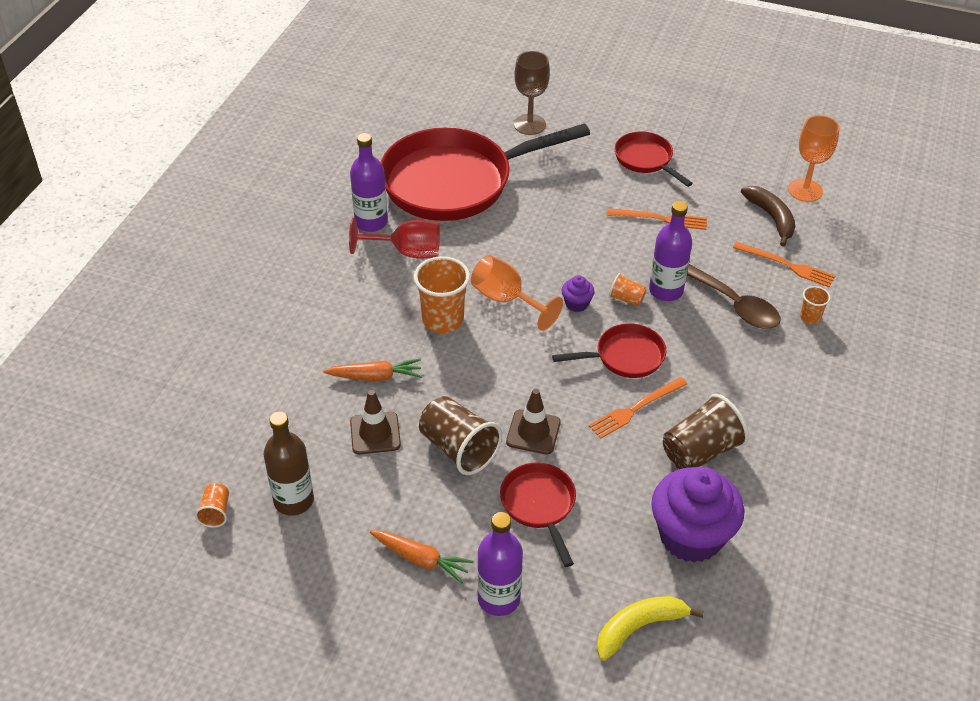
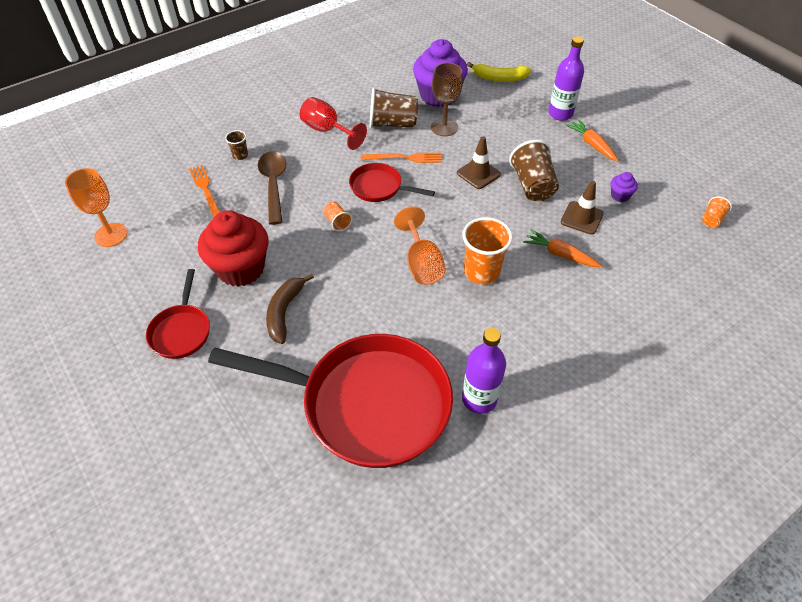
camera: 145 degrees left, 5 degrees up
(293, 500) = (656, 204): brown bottle -> none
(407, 252) = (468, 347): red goblet -> red goblet (327, 130)
(529, 124) = (230, 439): brown goblet -> brown goblet (444, 127)
(539, 505) = (506, 139): red pan -> none
(576, 304) = (374, 236): purple cupcake -> purple cupcake (620, 196)
(660, 219) = (241, 268): orange fork -> red cupcake
(666, 290) = (304, 214): purple bottle -> none
(771, 218) = (165, 227): brown banana -> brown banana (284, 312)
(810, 317) = (240, 155): orange cup -> brown cup

